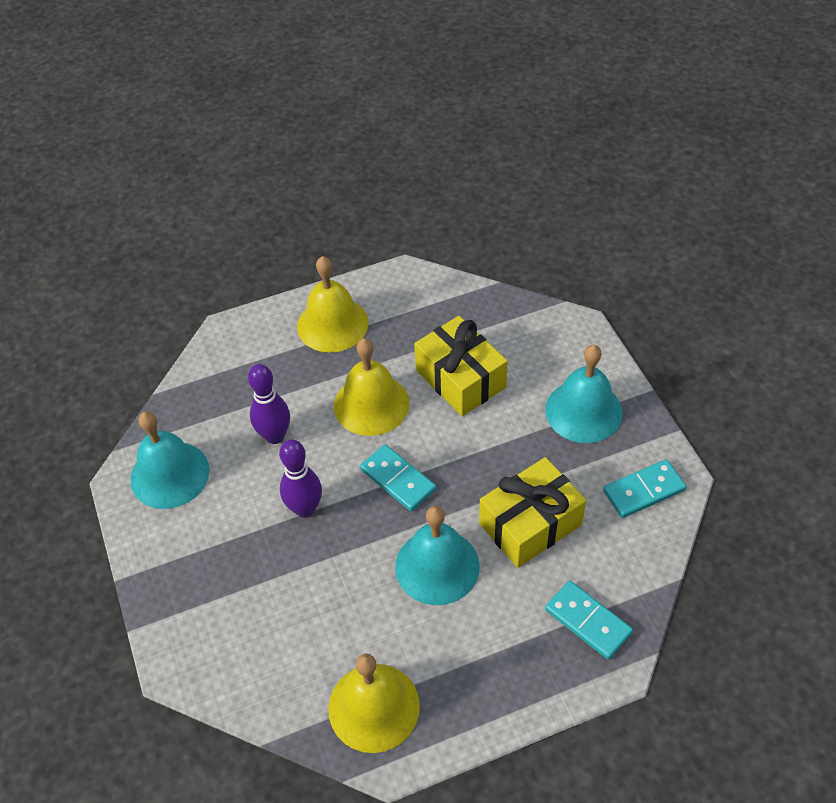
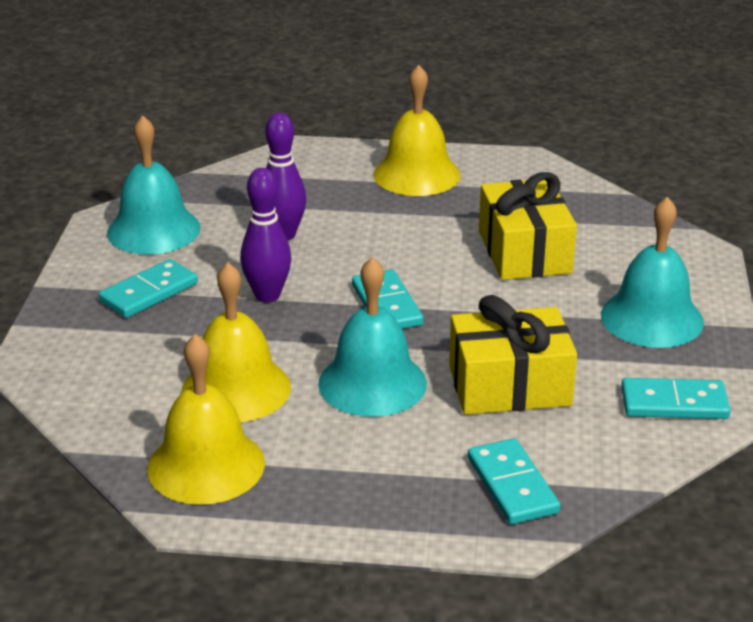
camera: 25 degrees right, 20 degrees down
(213, 547) = (149, 292): none -> turquoise domino
(371, 404) = (407, 242): yellow bell -> yellow bell (236, 388)

